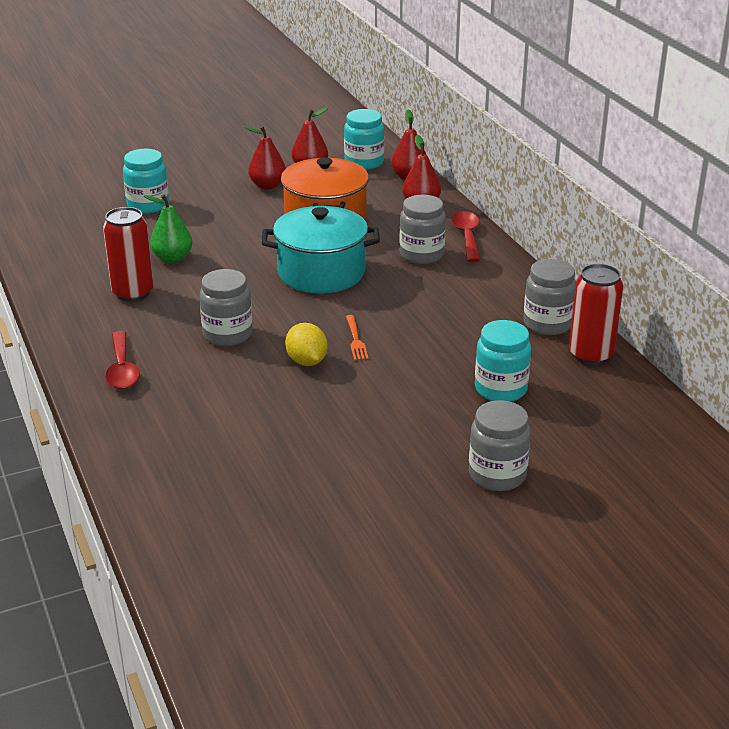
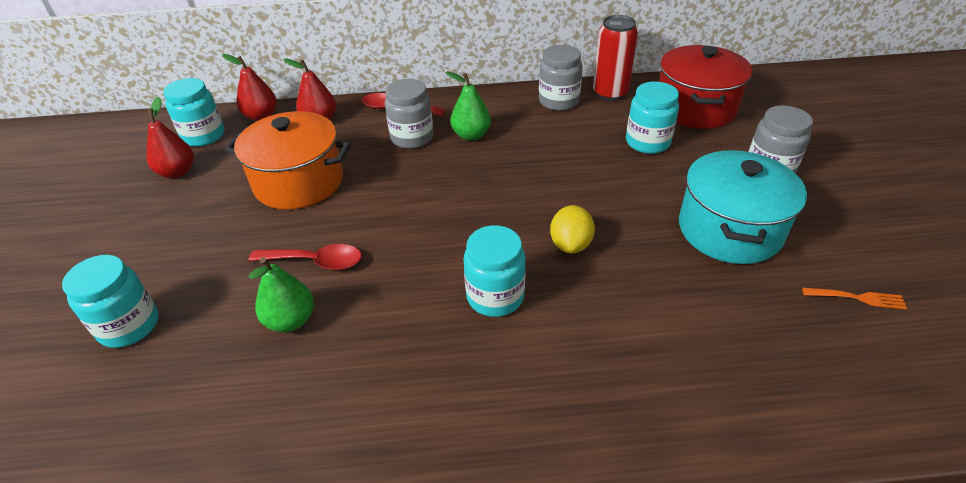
camera: 70 degrees left, 10 degrees up
(122, 369) = (535, 412): red spoon -> red spoon (315, 261)
(133, 293) = (352, 375): red can -> none
(227, 334) = (495, 297): grey jar -> turquoise jar
(267, 186) = (185, 209): red pear -> none
(306, 361) = (570, 244): yellow lemon -> yellow lemon turned 75 degrees counterclockwise
(321, 273) = (405, 204): turquoise pot -> turquoise pot (729, 230)
(356, 340) = (543, 205): orange fork -> orange fork (857, 298)
(446, 284) = (471, 135): none -> green pear
(600, 418) = (695, 108): none -> red pot

